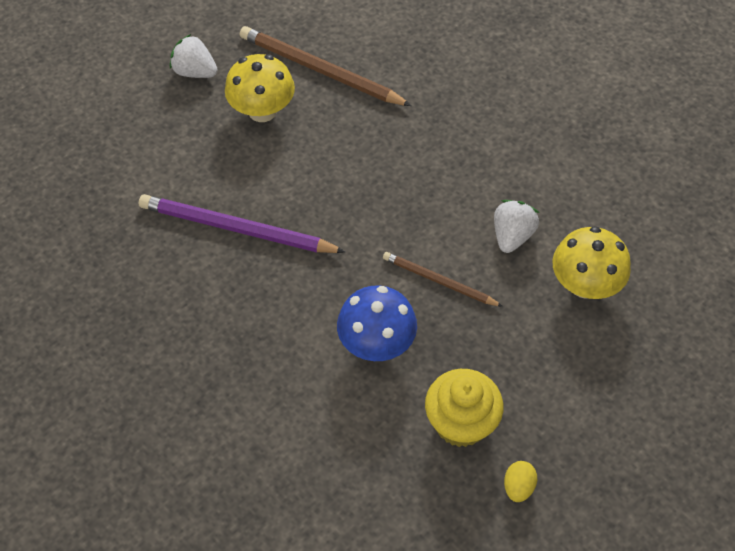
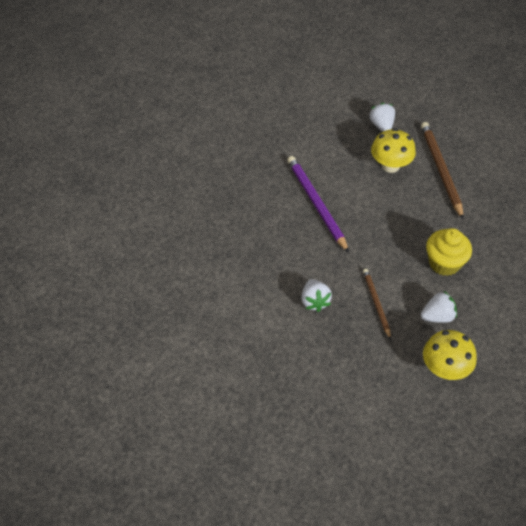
camera: 50 degrees right, 5 degrees down
(376, 343) = (314, 301): blue mushroom -> white strawberry
(460, 422) = (308, 366): yellow cupcake -> yellow cupcake (444, 263)
(518, 487) = (298, 415): yellow egg -> none

